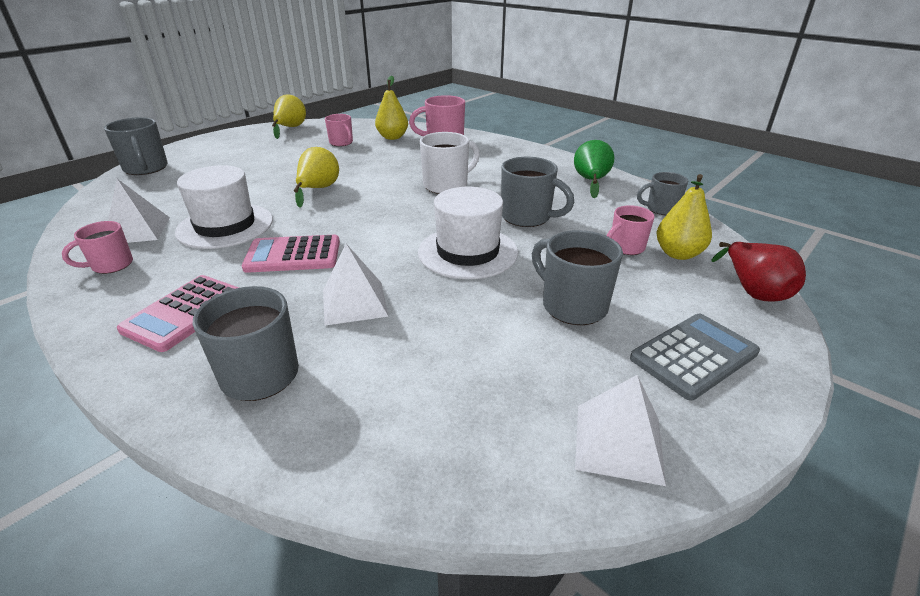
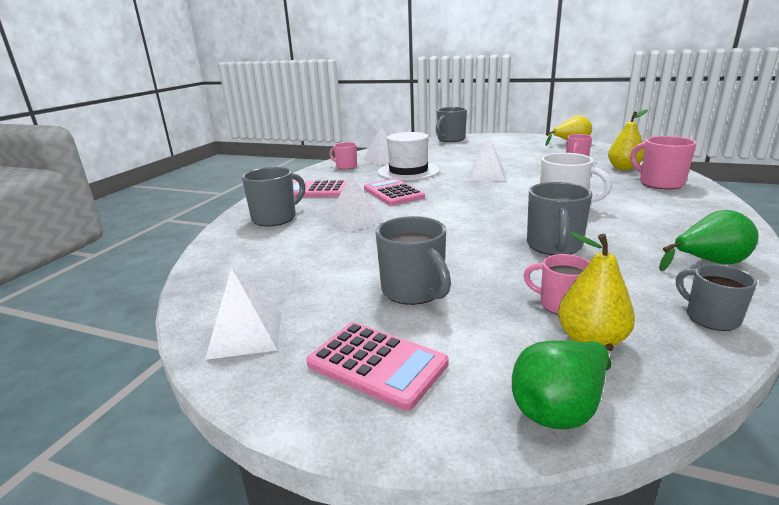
camera: 70 degrees right, 10 degrees down
(318, 189) = (487, 175): yellow pear -> white pyramid
(468, 252) = (456, 236): white hat -> none
(572, 306) = (414, 291): grey mug -> grey mug turned 120 degrees clockwise
(694, 356) = (377, 364): grey calculator -> pink calculator
(753, 290) = (560, 408): red pear -> green pear

